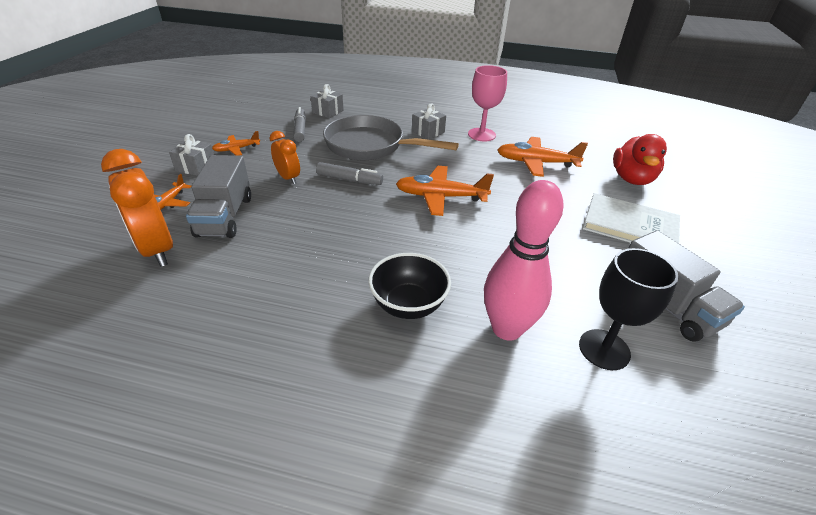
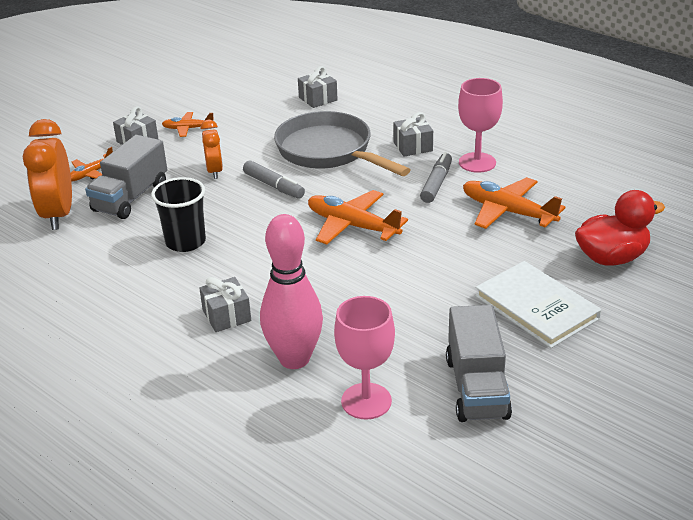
camera: 30 degrees right, 5 degrees down
(300, 129) = (269, 117): grey marker -> grey marker (436, 183)
(311, 244) = (185, 242): none -> black cup
(408, 305) = (226, 316): black bowl -> grey gift
(604, 349) = (366, 401): black goblet -> pink goblet
(631, 179) = (611, 258): red duck -> red duck turned 150 degrees counterclockwise

